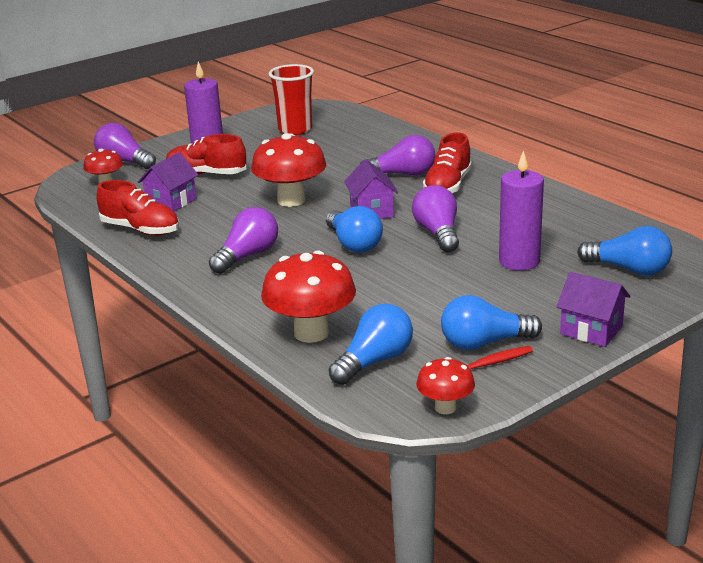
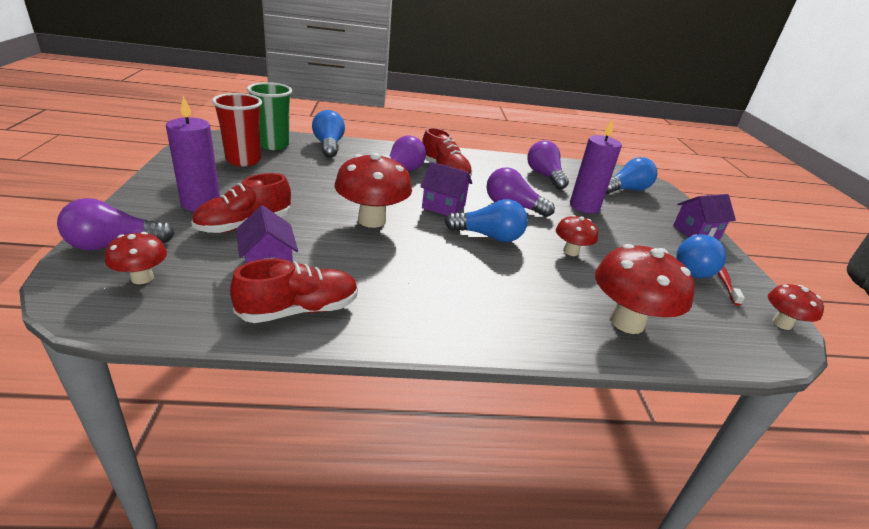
camera: 60 degrees left, 5 degrees up
(247, 256) = (448, 284): purple light bulb -> purple light bulb (544, 176)
(344, 123) = (273, 145): none -> green cup
(374, 361) = (695, 318): blue light bulb -> blue light bulb (328, 146)
(396, 281) = (571, 251): none -> red mushroom

